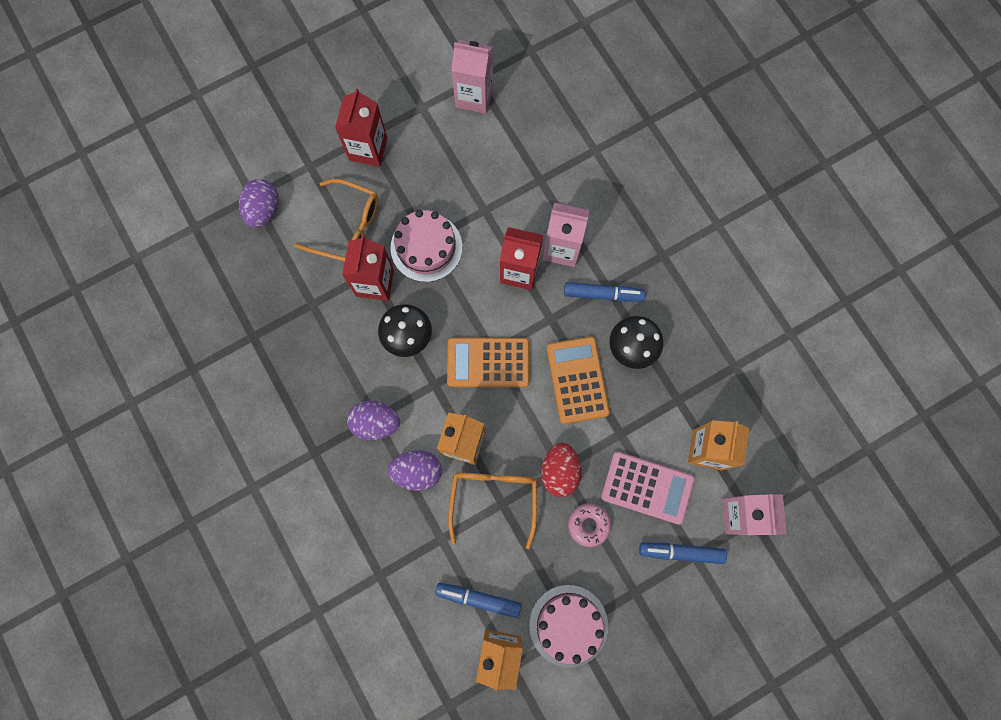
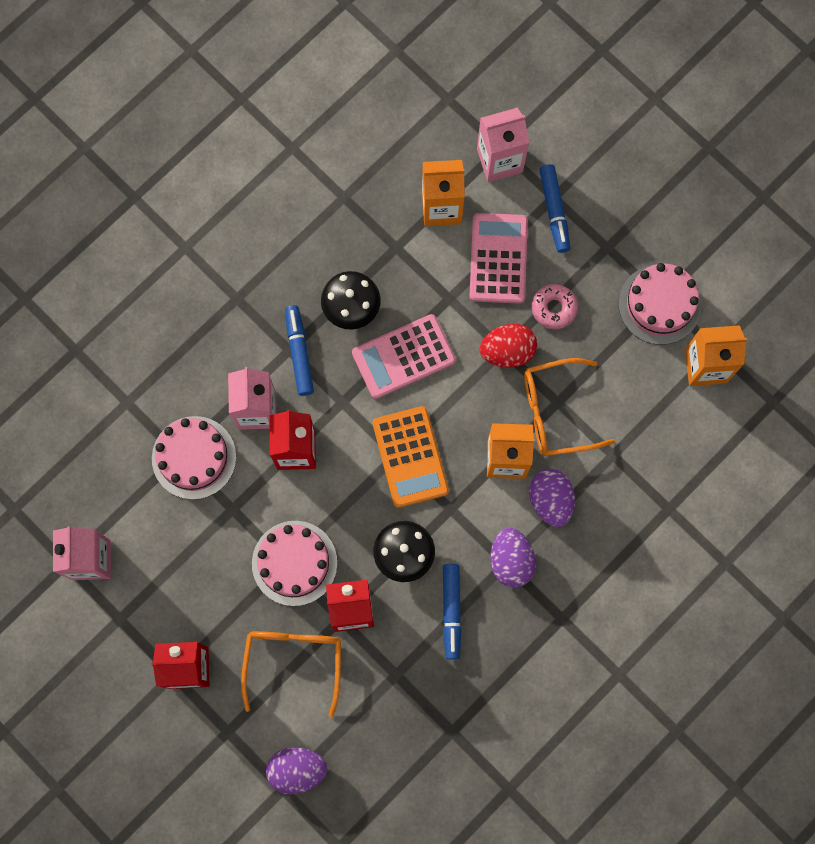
camera: 105 degrees left, 0 degrees up
(478, 599) = (661, 400): blue marker -> blue marker (451, 611)
(535, 190) = (194, 457): none -> pink cake
(577, 380) = (403, 356): orange calculator -> pink calculator

